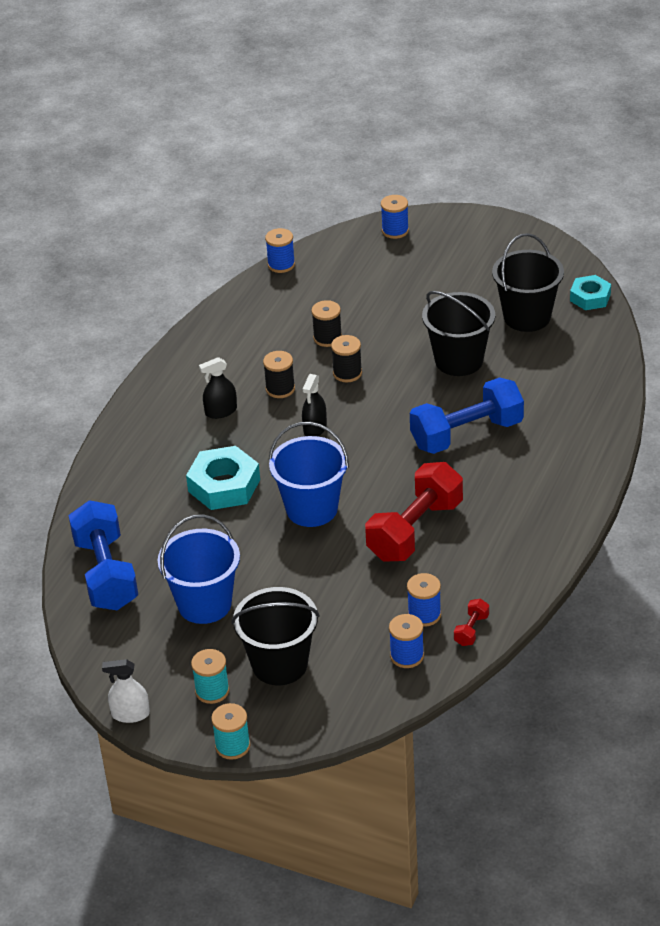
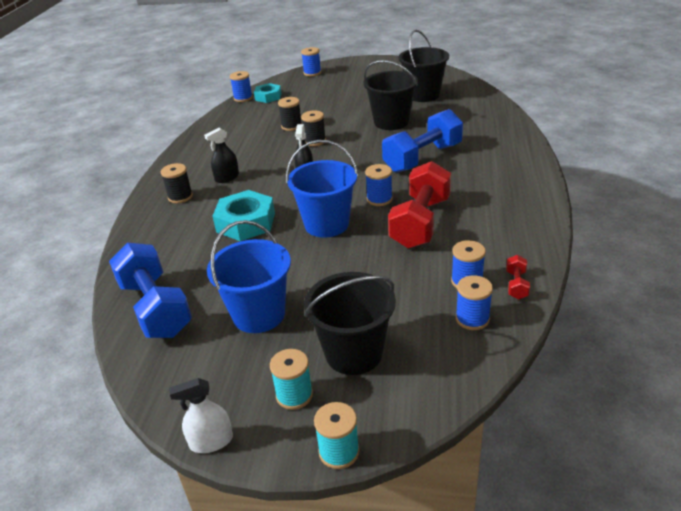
camera: 15 degrees left, 5 degrees down
(280, 389) = (268, 157): black spool -> black spool (180, 197)
(385, 487) = (379, 199): none -> blue spool
(590, 297) = (457, 80): turquoise nut -> turquoise nut (268, 97)

